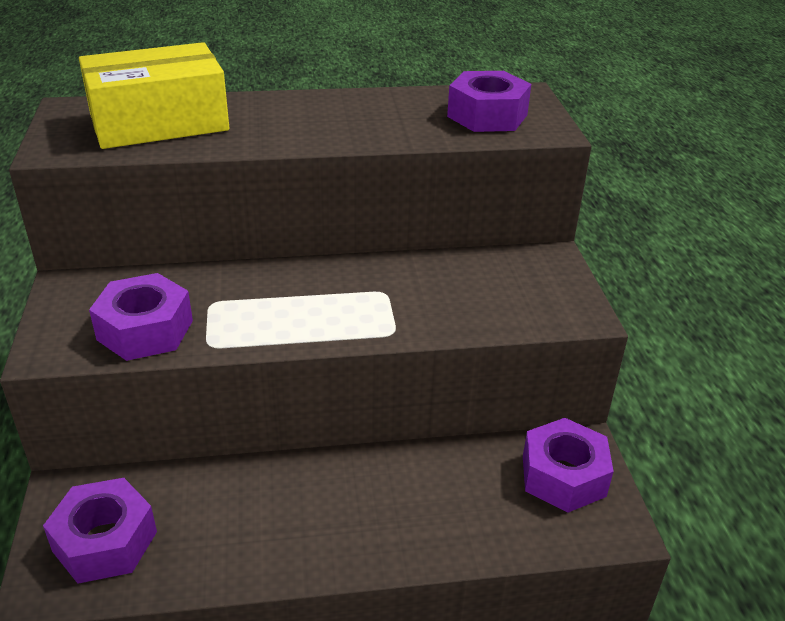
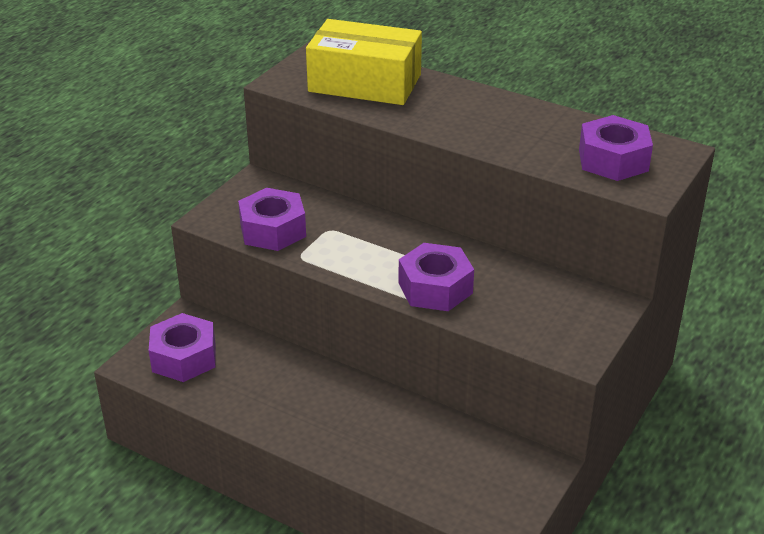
camera: 40 degrees right, 0 degrees up
(563, 476) = (503, 475): purple nut -> purple nut (435, 288)

